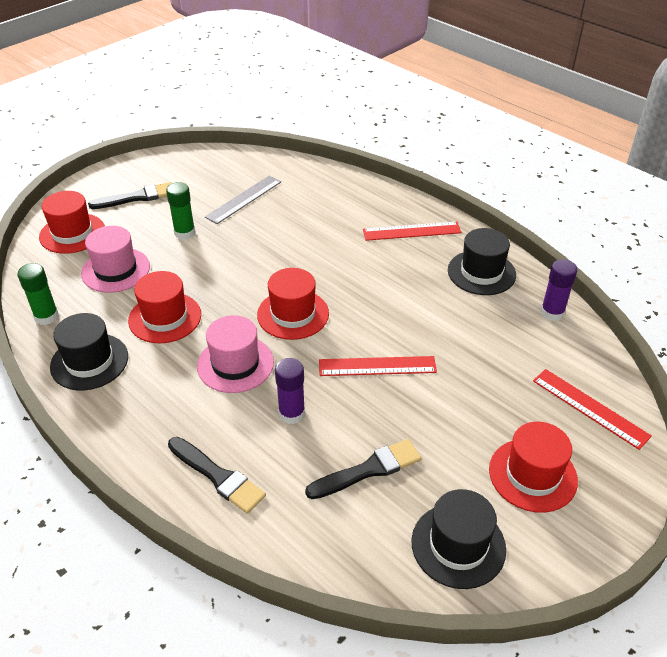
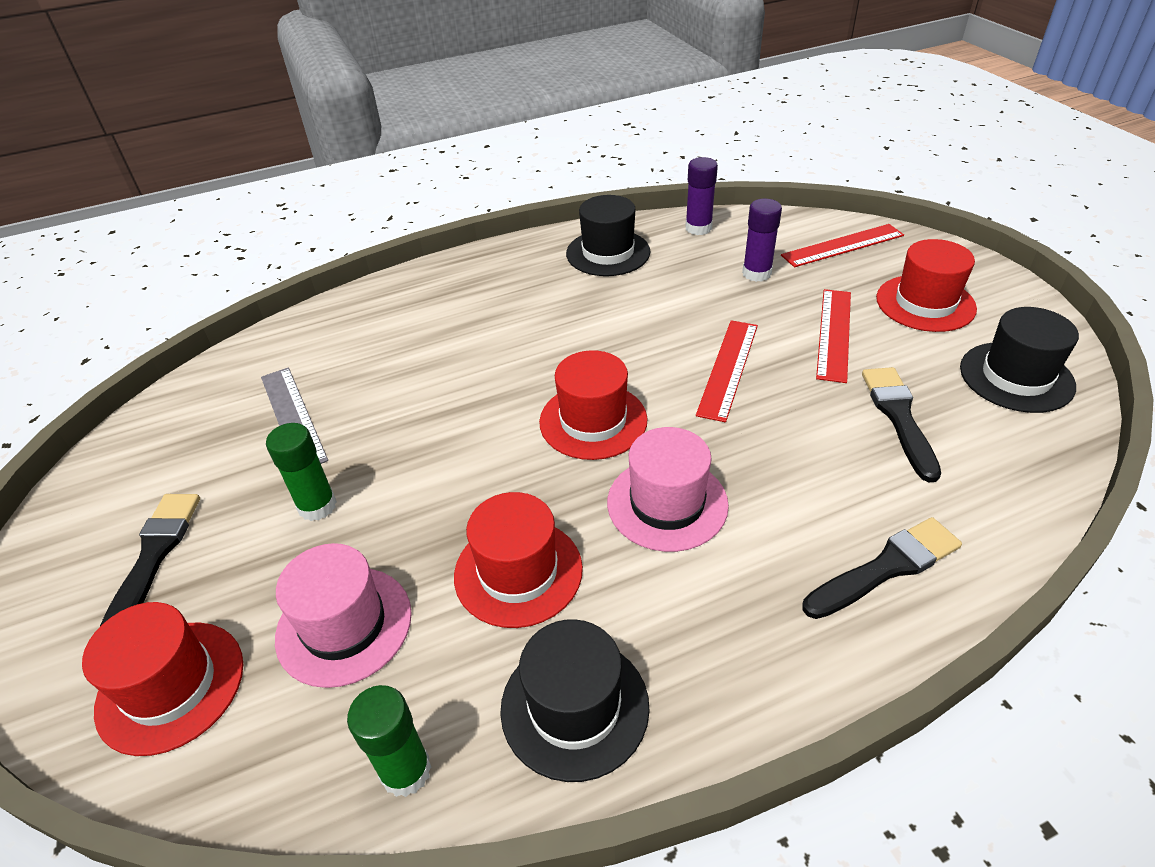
camera: 65 degrees left, 0 degrees up
(291, 413) = (786, 464): purple glue stick -> purple glue stick (756, 273)
(411, 231) = (497, 281): red ruler -> red ruler (834, 334)

